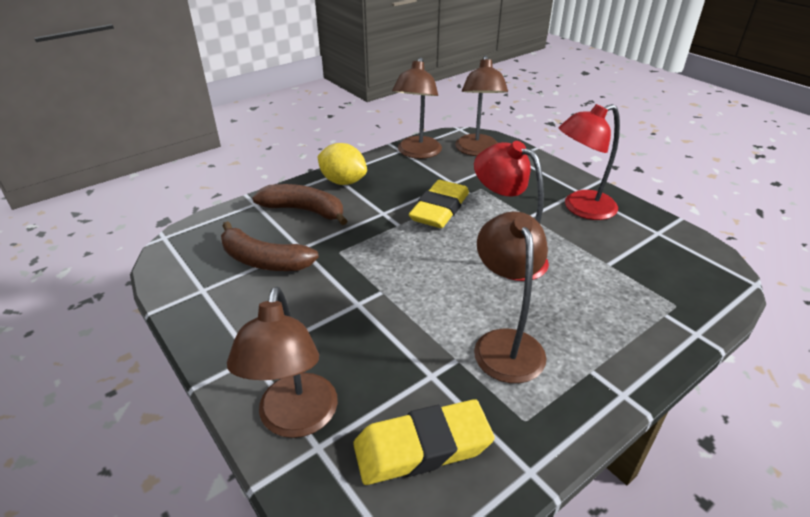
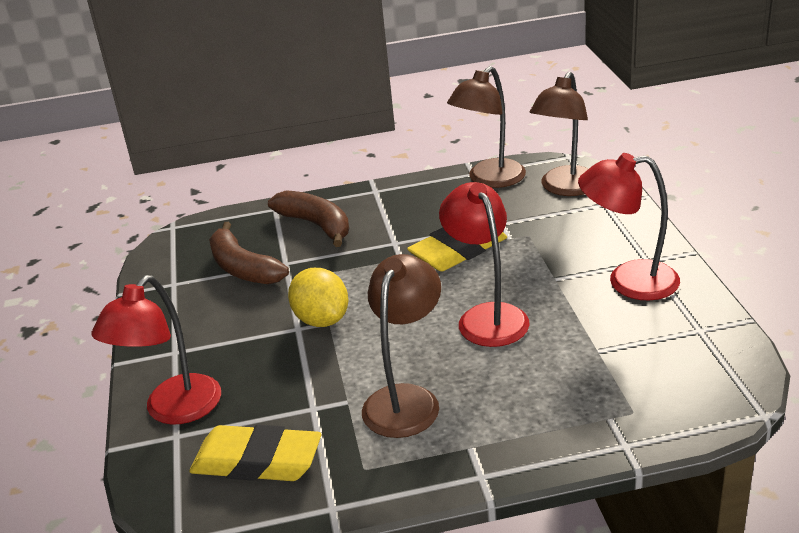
camera: 30 degrees right, 5 degrees down
(296, 420) = (174, 410): brown lamp -> red lamp
(343, 181) = (379, 200): yellow lemon -> yellow lemon (322, 320)

